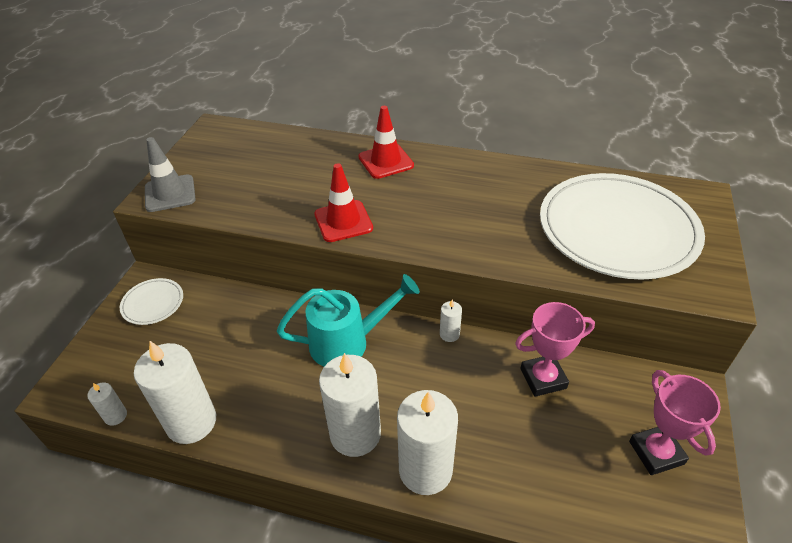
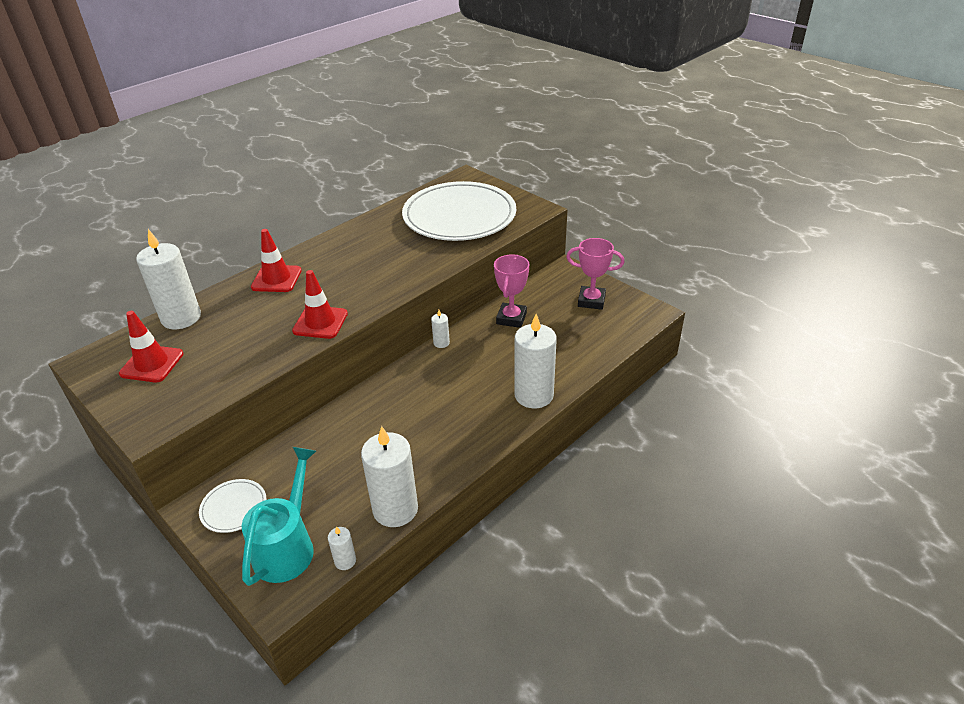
camera: 60 degrees left, 5 degrees down
(170, 193) = (157, 414): grey traffic cone -> none
(228, 158) = (152, 364): none -> red traffic cone
(347, 342) = (400, 395): turquoise watering can -> turquoise watering can (287, 546)
(355, 434) = (482, 418): white candle -> white candle (181, 318)

